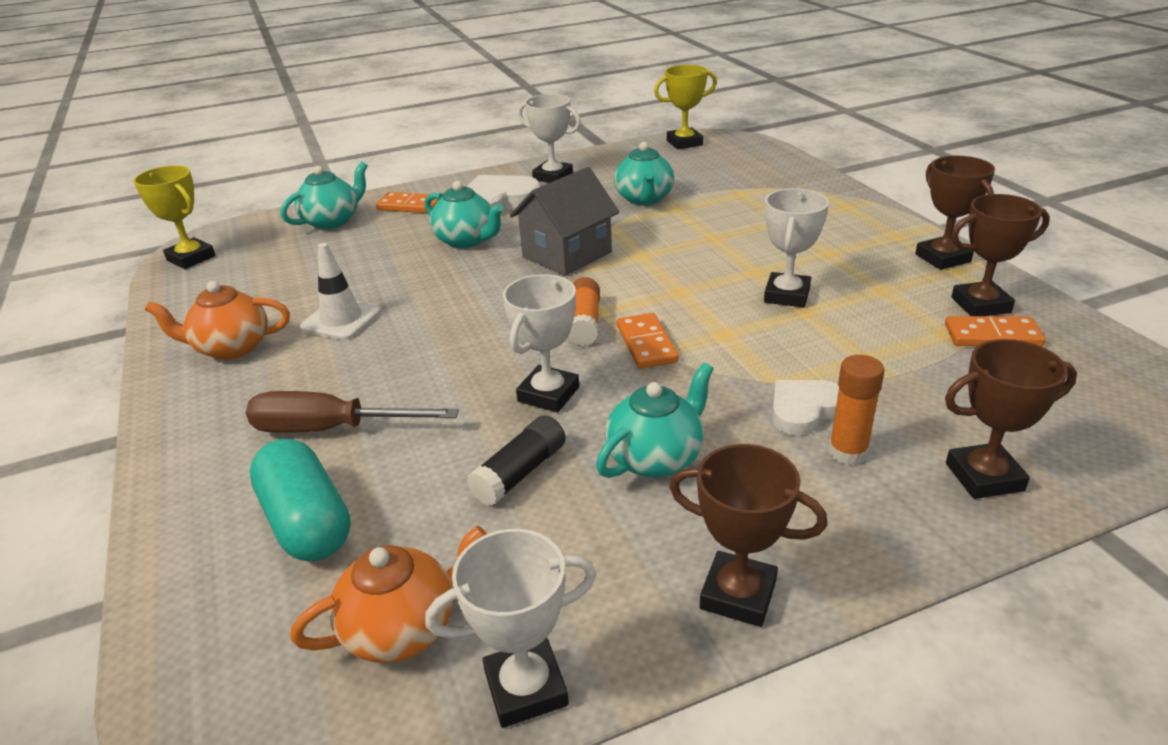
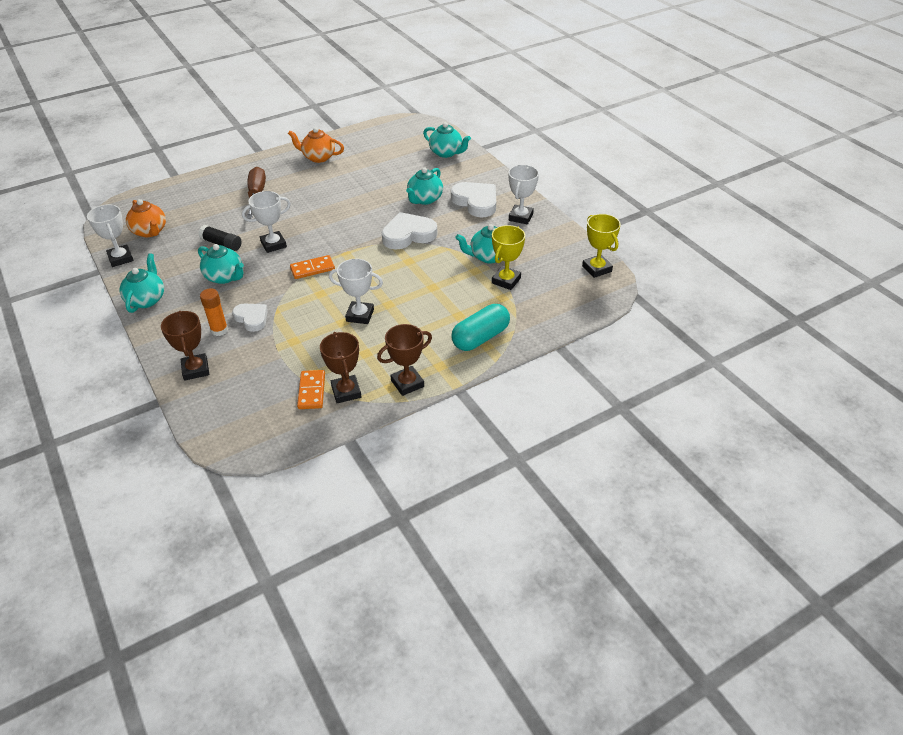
camera: 80 degrees right, 10 degrees up
(191, 258) = (401, 124): yellow trophy -> yellow trophy (506, 280)
(231, 348) = (318, 157): orange teapot -> orange teapot turned 60 degrees counterclockwise
(307, 522) = (203, 202): turquoise capsule -> turquoise capsule (480, 337)
(341, 319) = (340, 179): white traffic cone -> none
(410, 206) = (469, 173): orange domino -> none
(548, 394) = (273, 244): white trophy -> white trophy turned 45 degrees counterclockwise
(567, 254) = (408, 235): grey house -> white heart
(584, 323) = (333, 248): orange glue stick -> none
(738, 595) = (146, 299): brown trophy -> turquoise teapot

